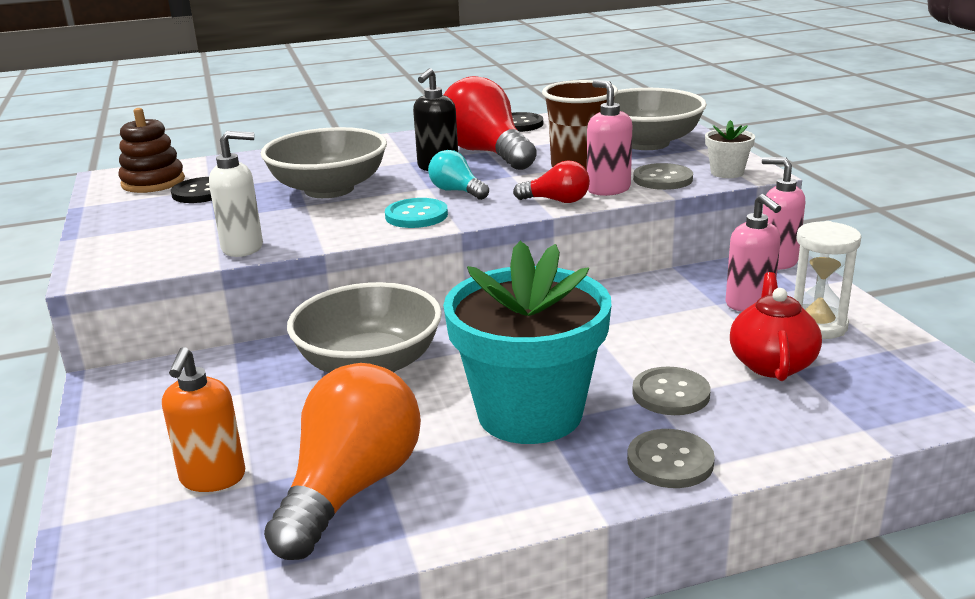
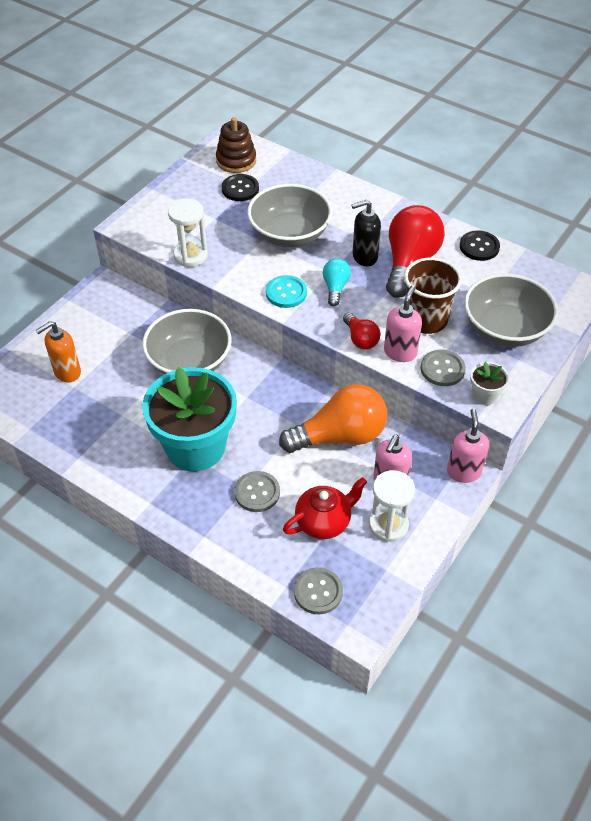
camera: 50 degrees right, 25 degrees up
(243, 248) = (190, 255): white soap dispenser -> white hourglass
(351, 489) = (93, 421): orange light bulb -> orange light bulb (340, 436)
(670, 461) = (196, 520): grey button -> grey button (318, 591)

